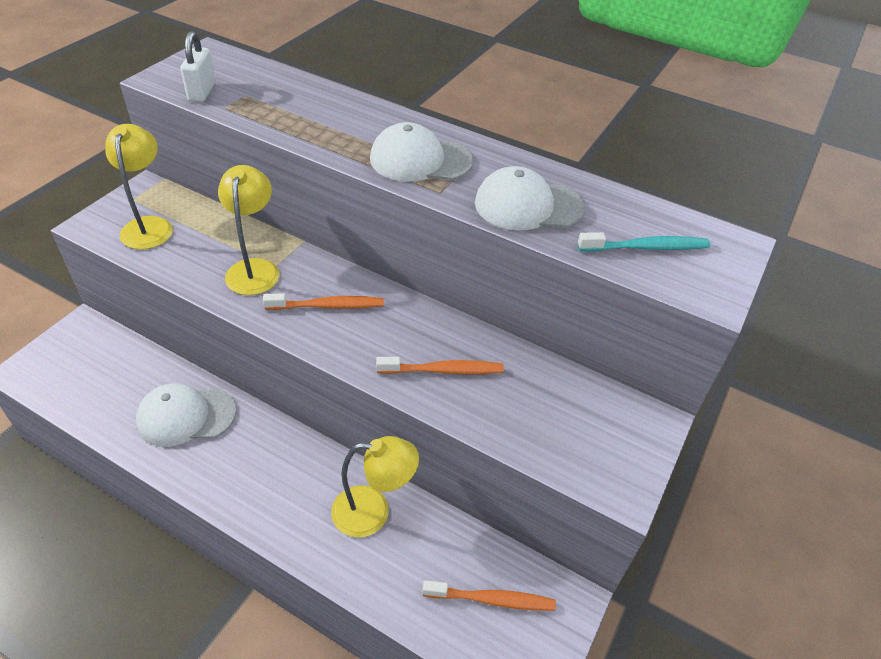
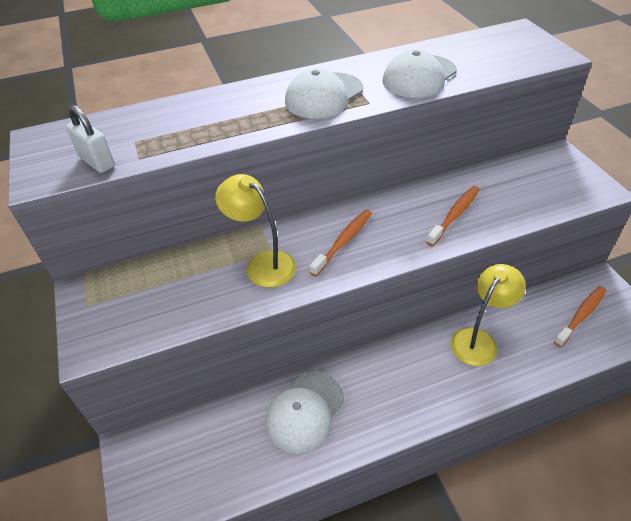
camera: 45 degrees left, 0 degrees up
(149, 226) = (137, 307): yellow lamp -> none
(646, 247) = (498, 56): turquoise toothbrush -> none

